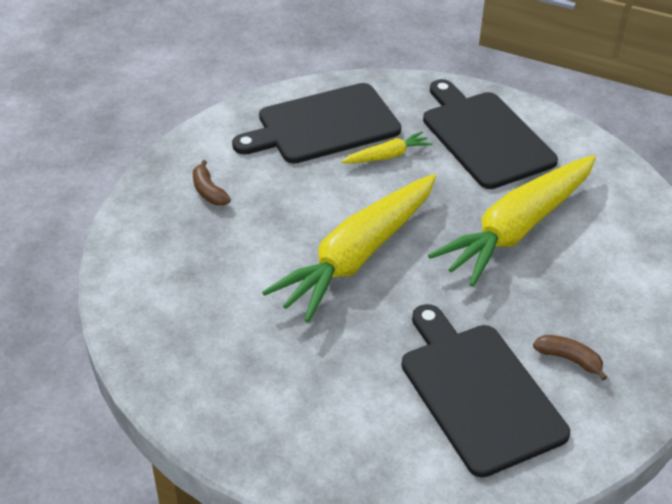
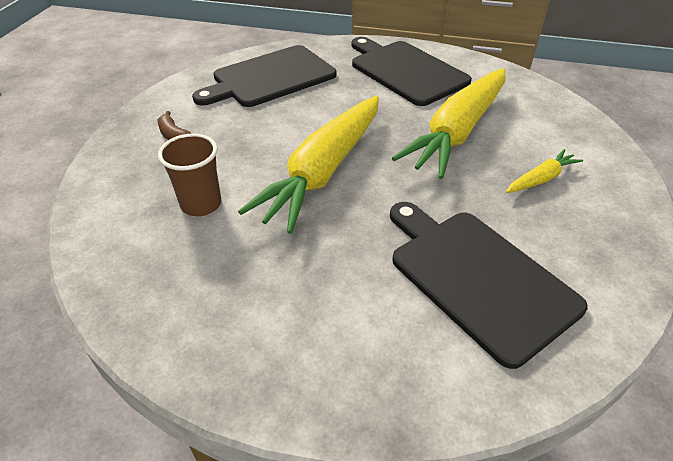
camera: 10 degrees left, 0 degrees up
(227, 275) = (201, 204): none -> brown cup
(387, 156) = (330, 92): yellow carrot -> yellow carrot (541, 179)
(569, 359) = (549, 232): brown banana -> none

